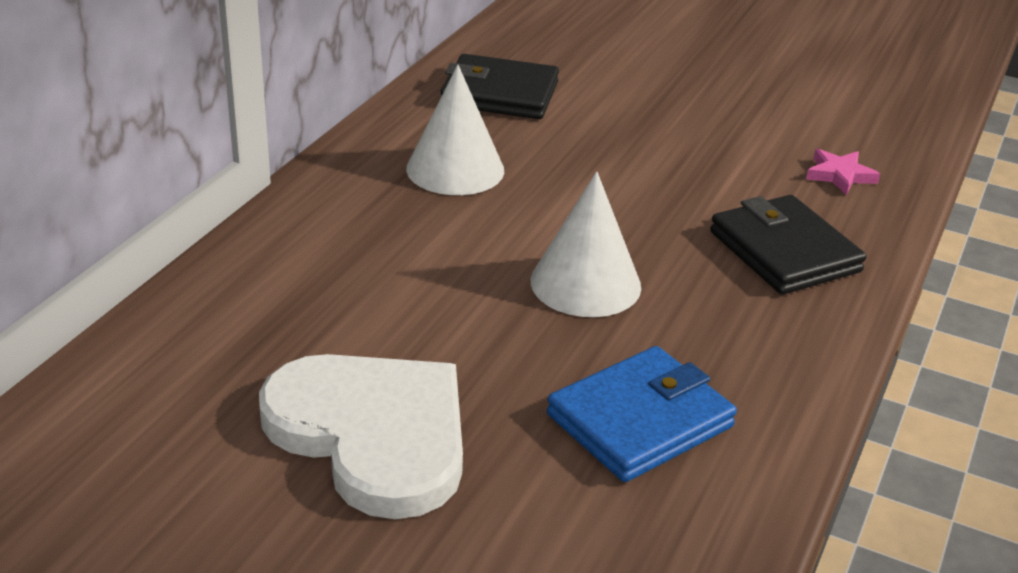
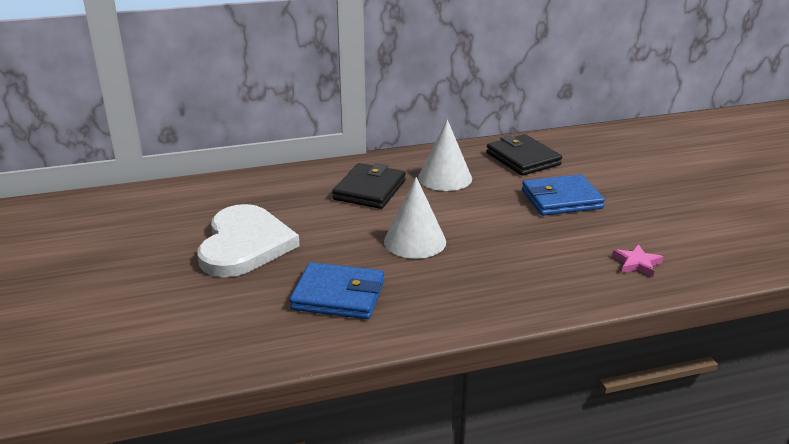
camera: 50 degrees right, 5 degrees down
(638, 132) = (561, 199): none -> blue wallet
(784, 252) = (533, 277): black wallet -> black wallet (369, 190)

